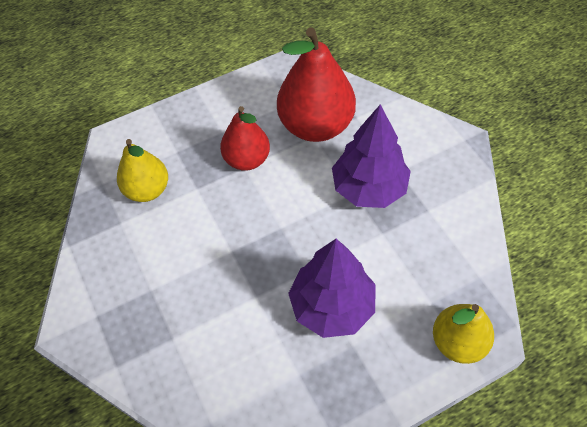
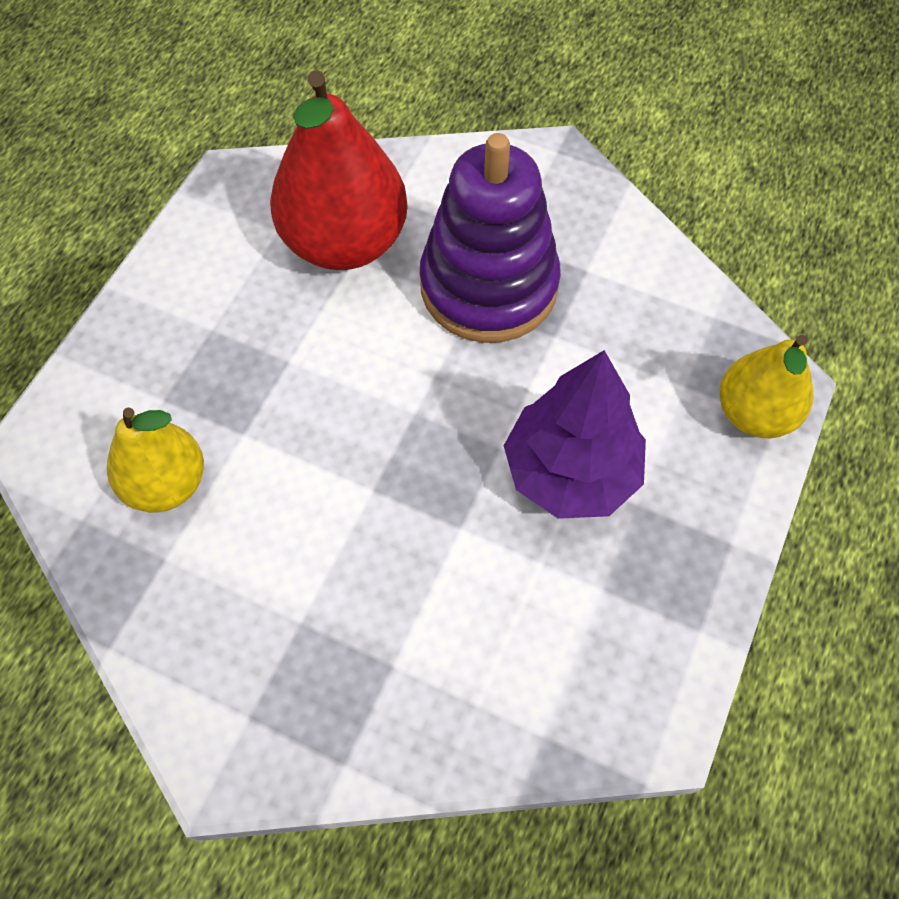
camera: 40 degrees left, 5 degrees up
(247, 159) = (284, 347): red pear -> none
(369, 188) = (489, 286): purple tree -> purple stacking toy

